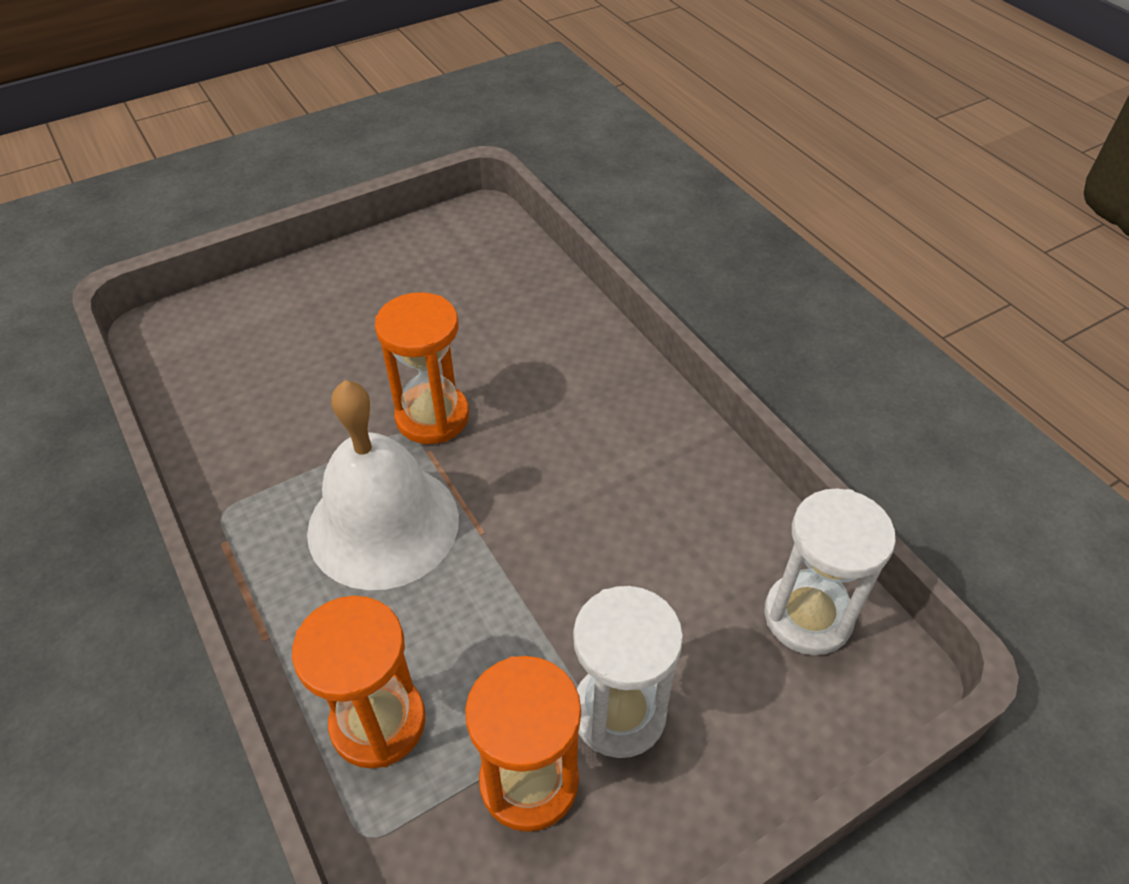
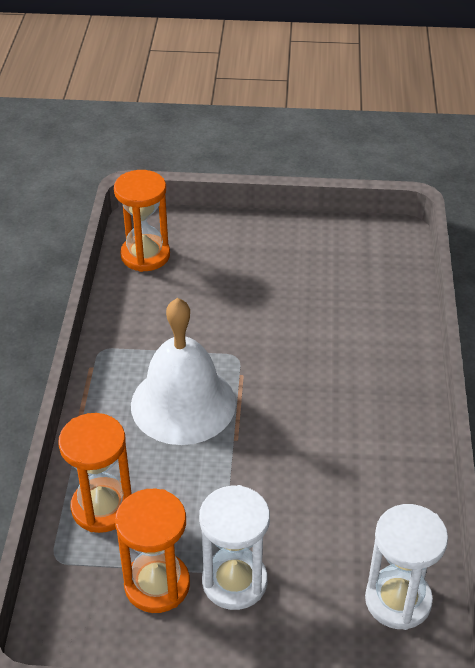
camera: 35 degrees right, 5 degrees down
(432, 417) = (260, 354): orange hourglass -> orange hourglass (145, 255)

